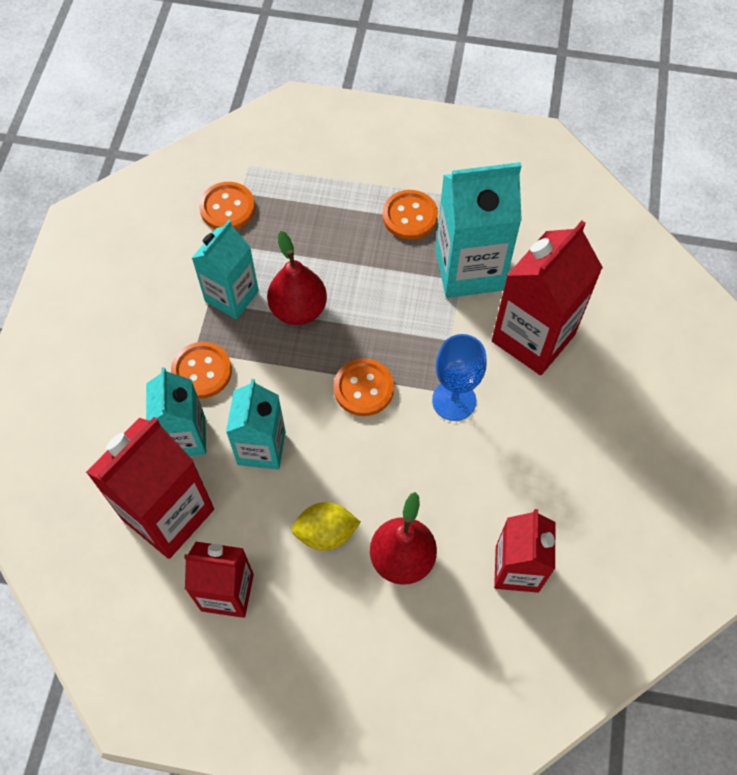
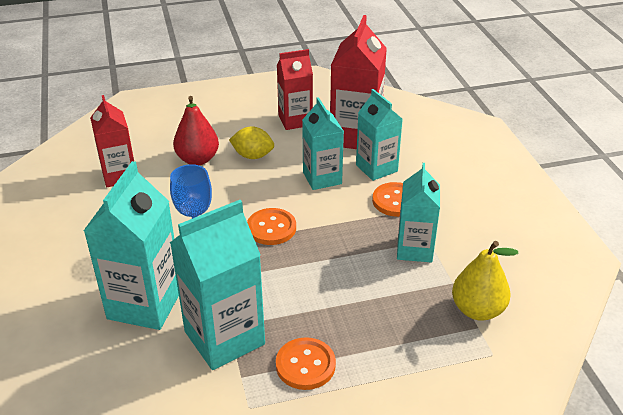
camera: 155 degrees right, 25 degrees down
(227, 208) = (477, 310): orange button -> yellow pear
(298, 309) = (355, 258): red pear -> none
(326, 533) = (253, 156): yellow lemon -> yellow lemon turned 45 degrees clockwise
(533, 337) = (145, 304): red carton -> turquoise carton

